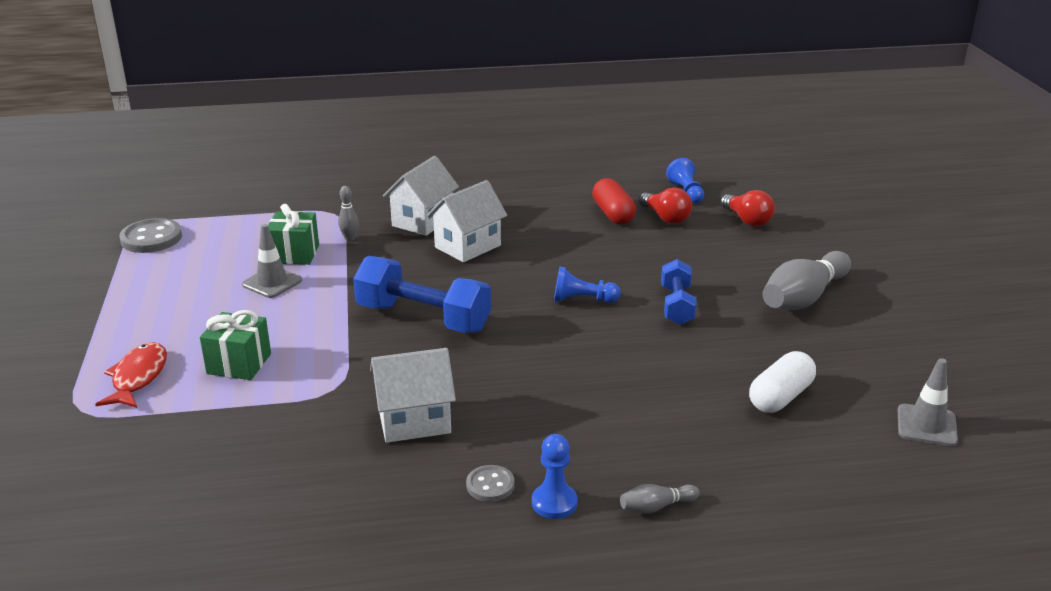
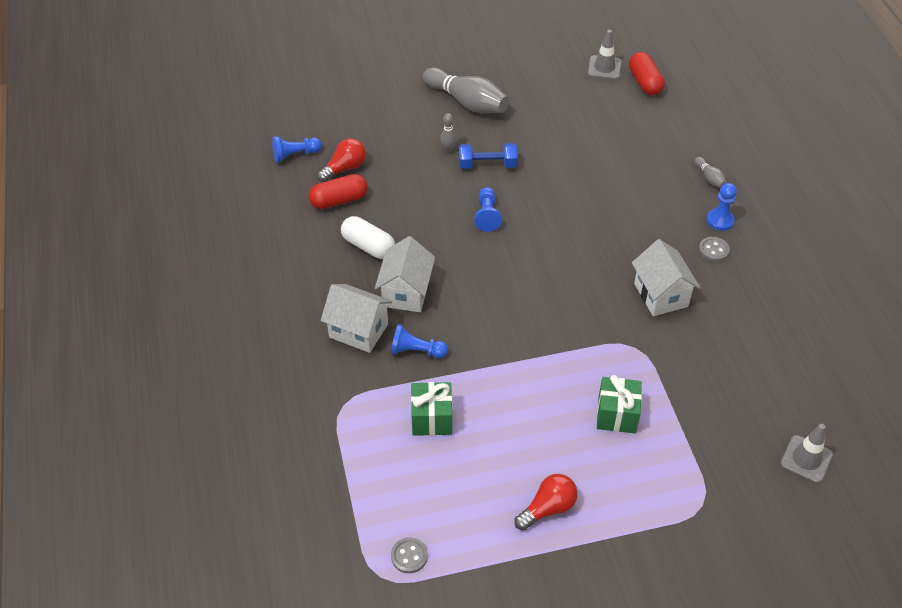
camera: 95 degrees left, 20 degrees up
(138, 377) = (651, 480): red fish -> none
(151, 238) = (409, 556): grey button -> grey button, size x0.58
(272, 283) = (487, 424): grey traffic cone -> grey traffic cone (806, 459)
(349, 238) = (397, 381): grey bowling pin -> grey bowling pin (448, 150)
(384, 249) = (416, 351): none -> blue pawn
(423, 318) = (529, 307): blue dumbbell -> none
(467, 246) = (406, 292): white house -> white house turned 60 degrees clockwise
(747, 220) = (347, 122): red light bulb -> red light bulb (548, 508)
(780, 397) = (590, 122): white capsule -> white capsule (368, 246)
(900, 466) = (644, 82): none -> red capsule

